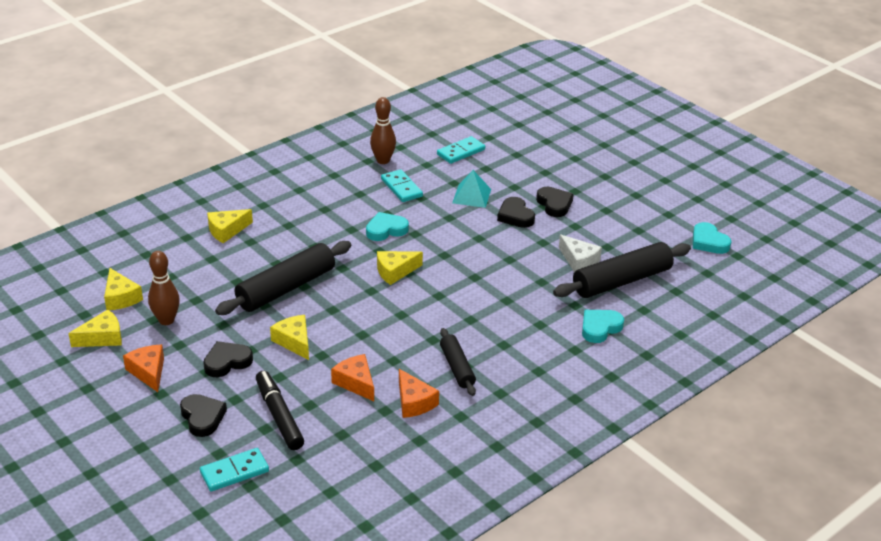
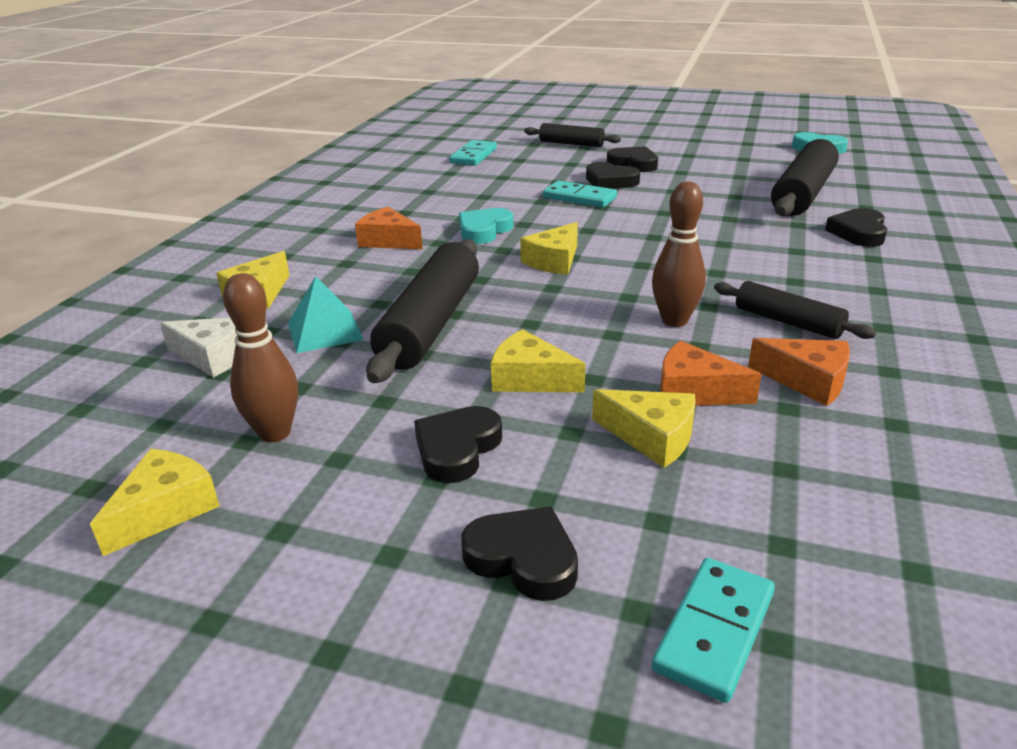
camera: 30 degrees left, 5 degrees down
(121, 298) = (149, 433): yellow cheese -> yellow cheese (652, 437)
(148, 372) = (323, 528): orange cheese -> orange cheese (388, 241)
(279, 416) = (652, 489): black marker -> none
(383, 160) = (394, 182): brown bowling pin -> brown bowling pin (674, 320)
(401, 188) = (449, 195): turquoise domino -> turquoise domino (579, 197)
(471, 196) = (538, 180): turquoise pyramid -> turquoise pyramid (324, 331)
(542, 164) = (571, 144): none -> black rolling pin
(579, 261) = (734, 193): white cheese -> white cheese (213, 356)
(600, 328) = (858, 233): turquoise heart -> black heart

